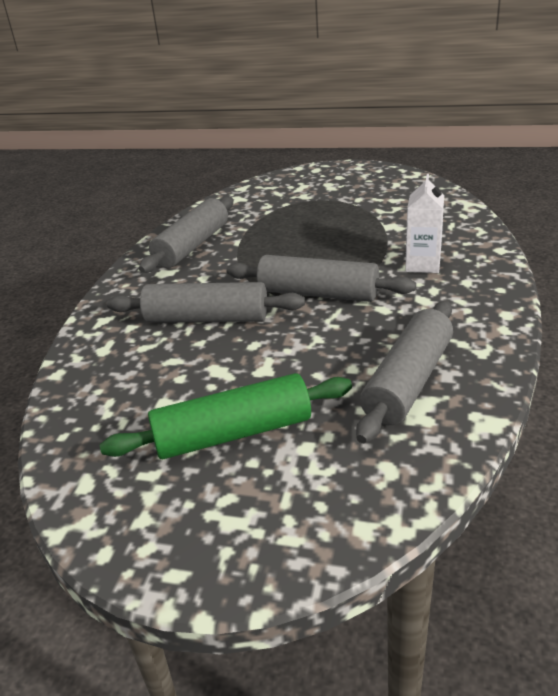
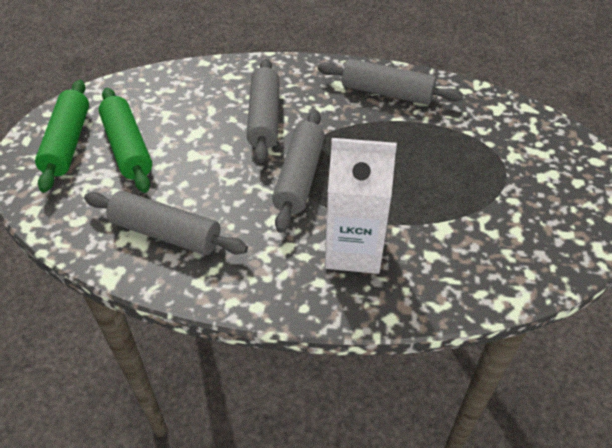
camera: 80 degrees right, 15 degrees up
(201, 509) = (67, 143): none -> green rolling pin
(423, 265) = (353, 250): white carton -> white carton, size x1.64

